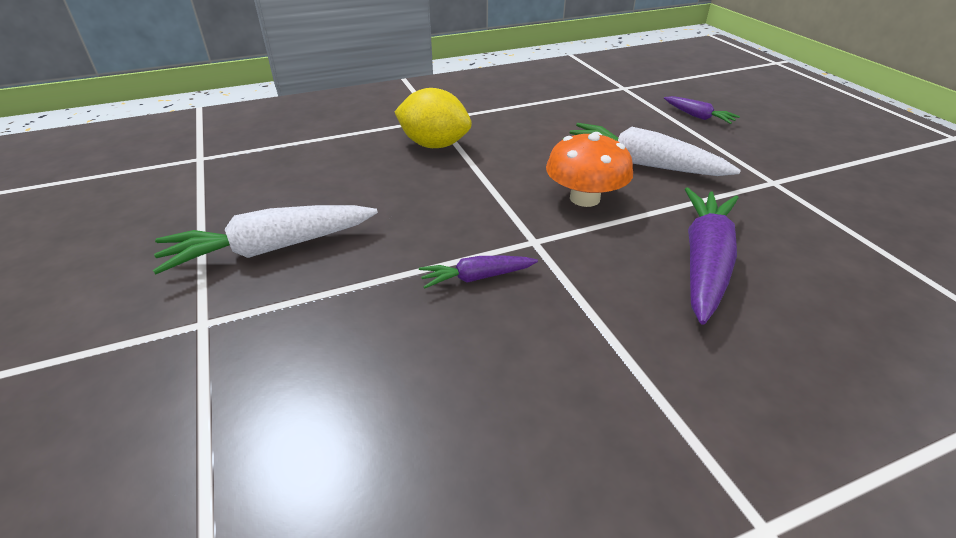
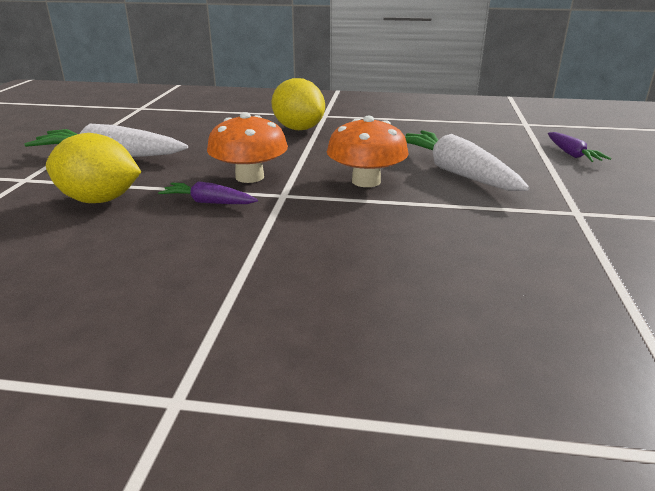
camera: 30 degrees right, 10 degrees down
(351, 319) = (99, 200): none -> yellow lemon
(472, 228) = (249, 177): none -> orange mushroom
(704, 262) = (405, 243): purple carrot -> none

